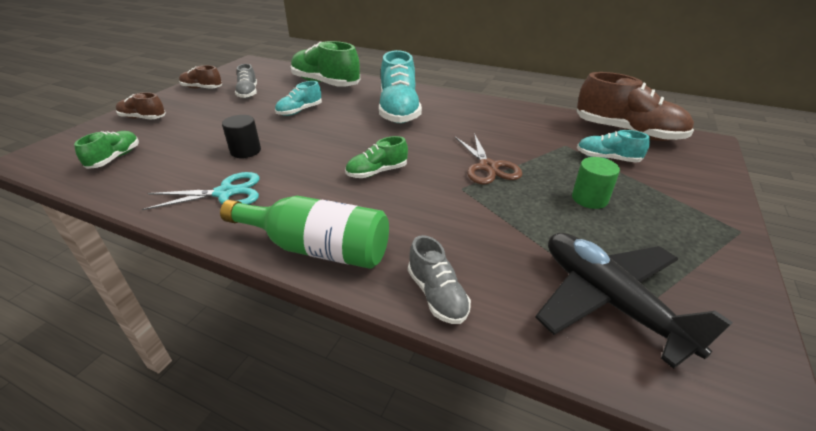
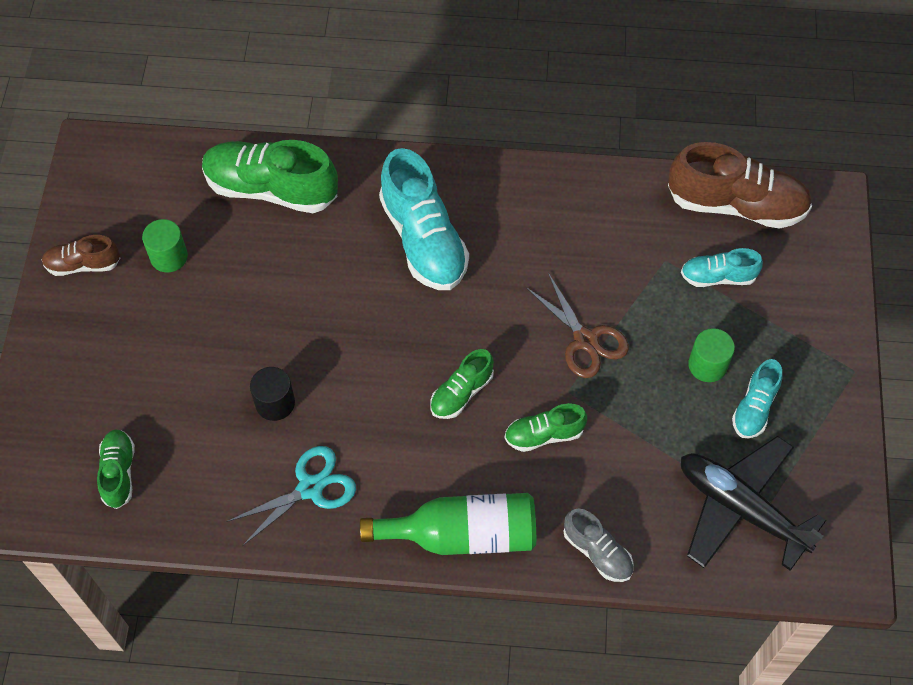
camera: 20 degrees left, 25 degrees up
(143, 118) = (68, 375): brown shoe -> none
(248, 93) = (169, 256): grey shoe -> green cylinder
(300, 111) = (283, 284): turquoise shoe -> turquoise shoe (754, 407)
(428, 206) = (544, 434): none -> green shoe

